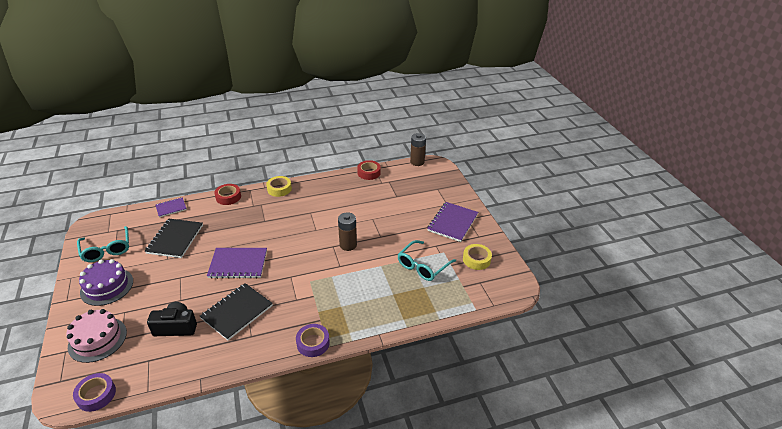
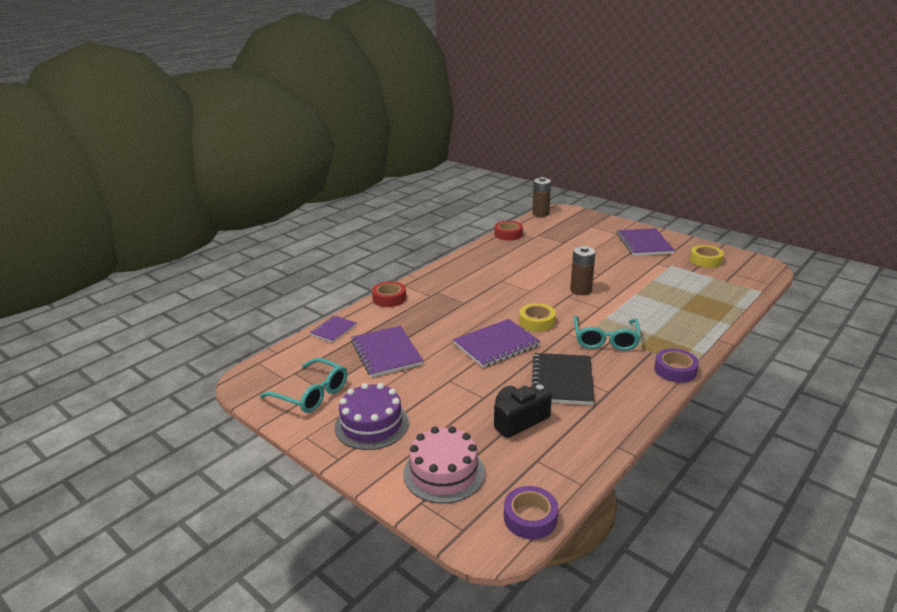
camera: 30 degrees left, 10 degrees down
(175, 239) = (386, 353): black notebook -> purple notebook
(279, 189) = (436, 274): yellow tape -> yellow tape (537, 322)
(423, 266) = (671, 280): turquoise glasses -> turquoise glasses (605, 339)

